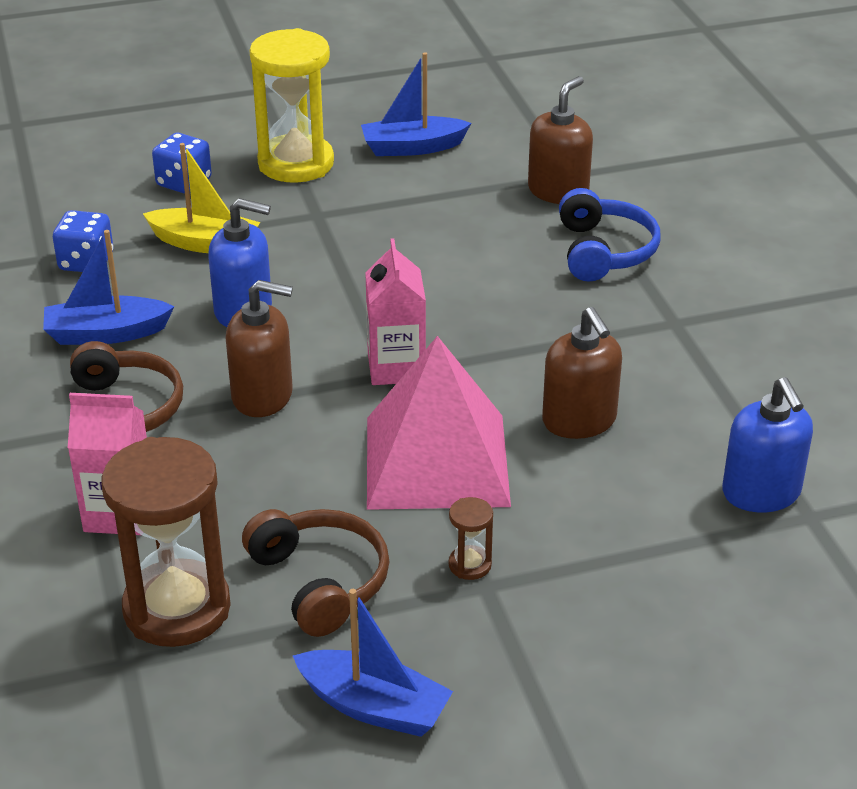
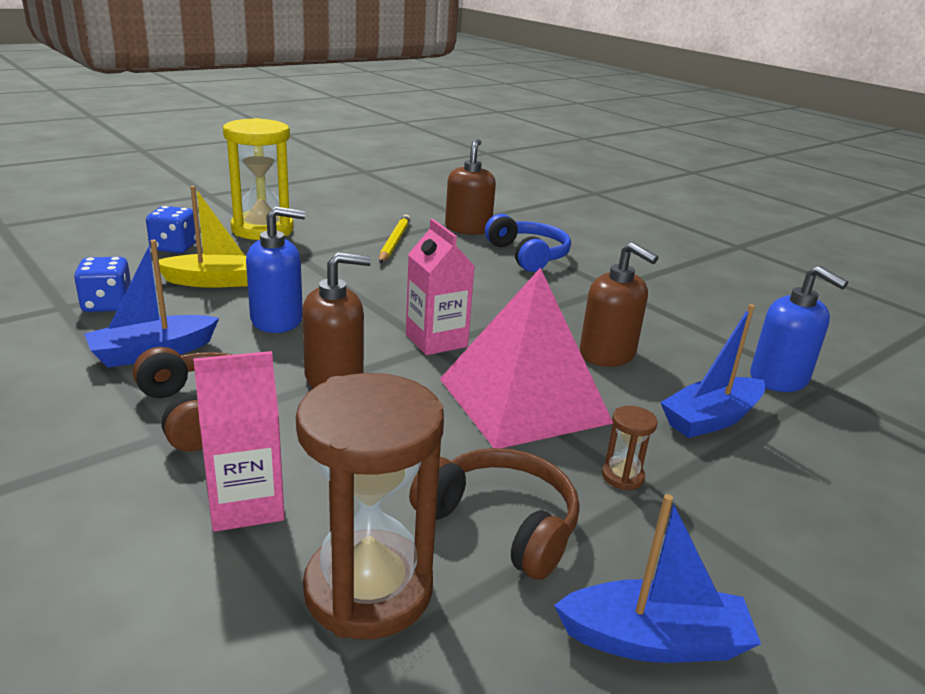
camera: 25 degrees left, 10 degrees down
(412, 147) = (346, 215): blue boat -> blue boat (711, 419)
(444, 205) = (394, 242): none -> yellow pencil

